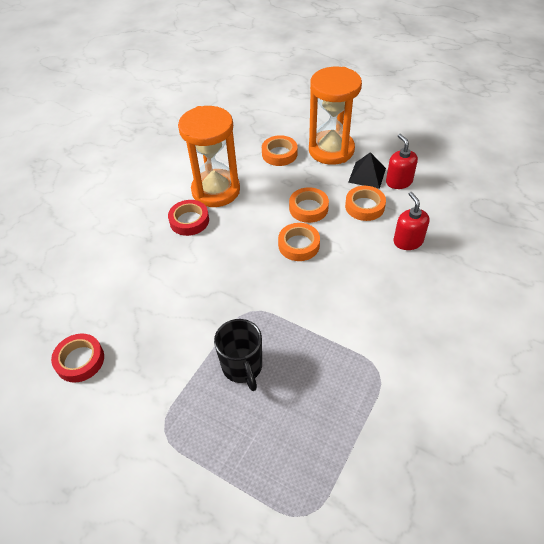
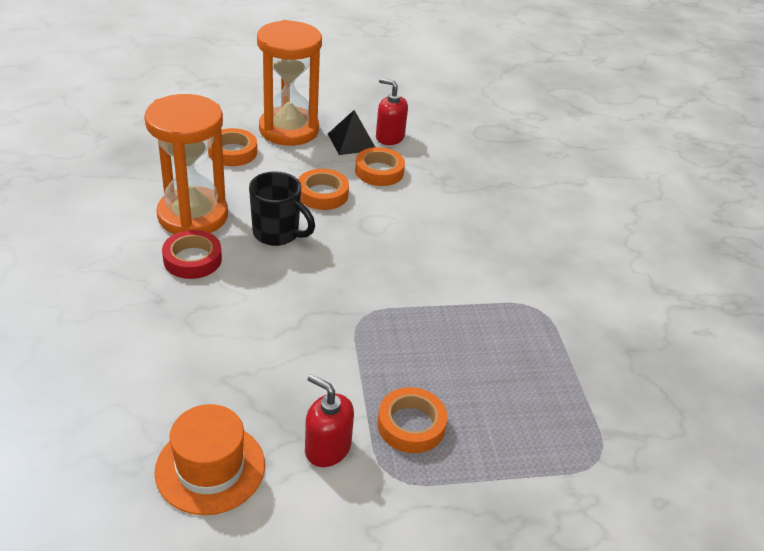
camera: 45 degrees left, 10 degrees down
(80, 360) = (210, 468): red tape -> orange hat
(242, 367) = (410, 371): black mug -> black mug (277, 234)
(299, 245) = (349, 233): orange tape -> orange tape (411, 425)
(408, 241) = (451, 187): red soap dispenser -> red soap dispenser (327, 448)

